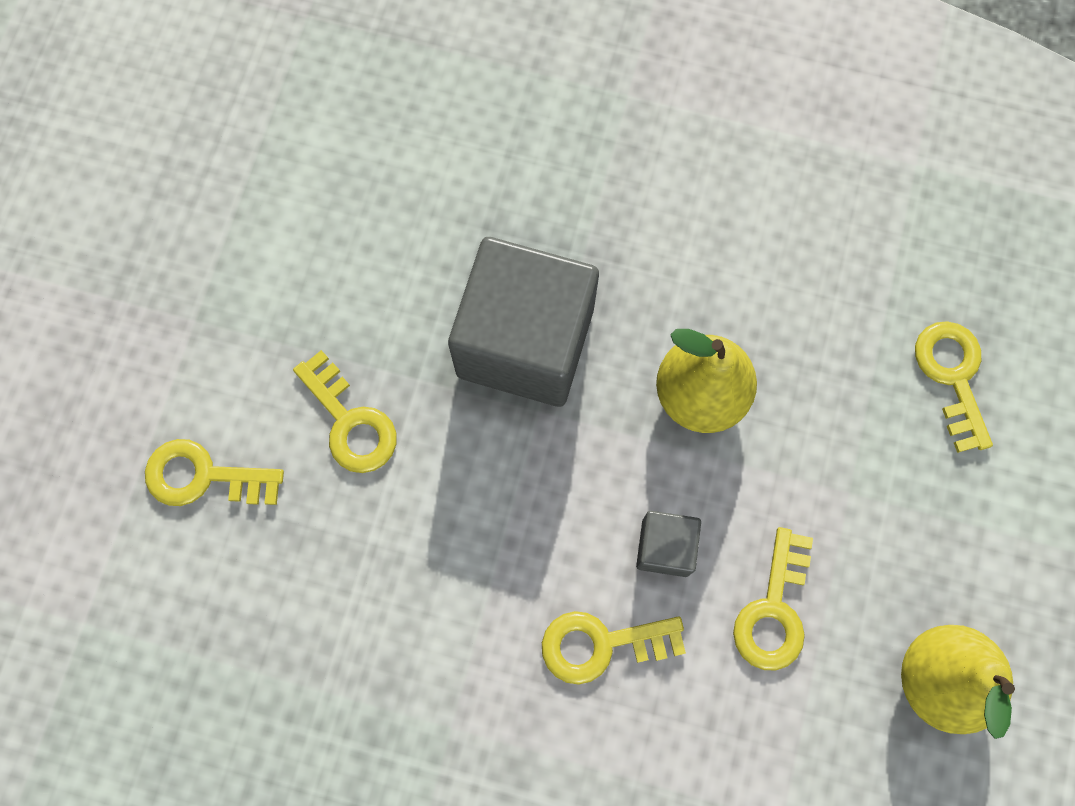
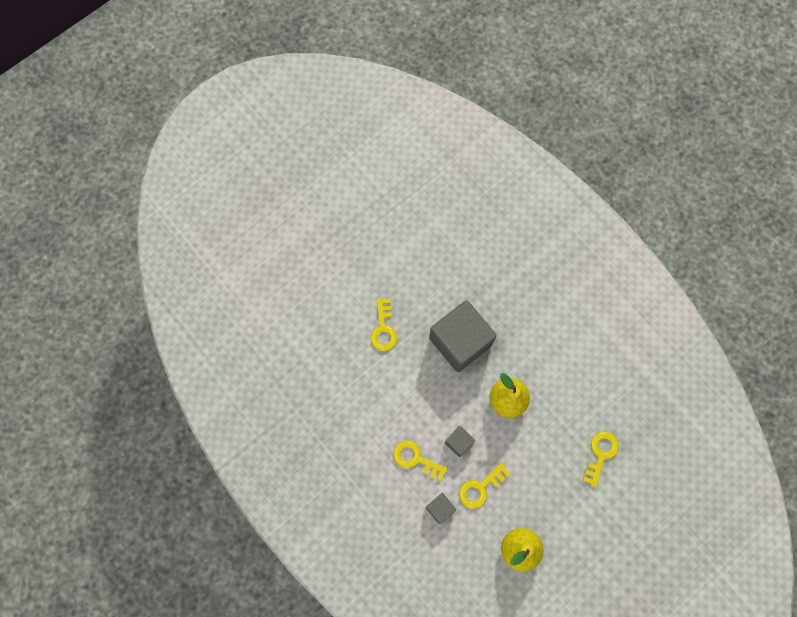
camera: 35 degrees right, 0 degrees up
(204, 476) = (324, 315): yellow key -> none
(723, 713) = (440, 508): none -> grey cube

